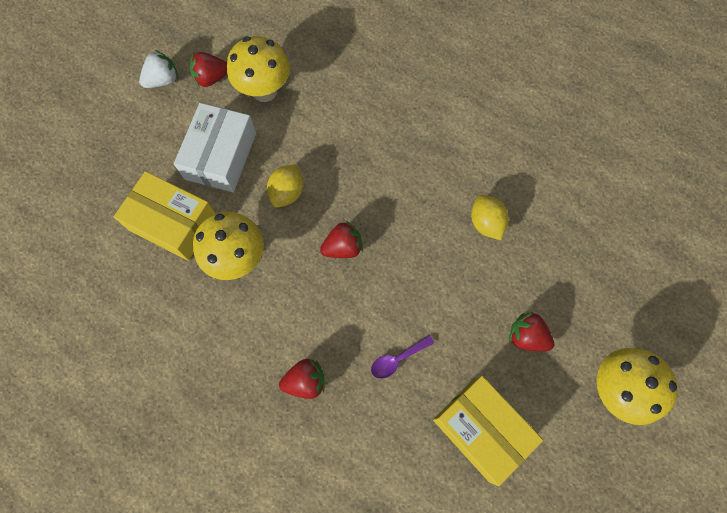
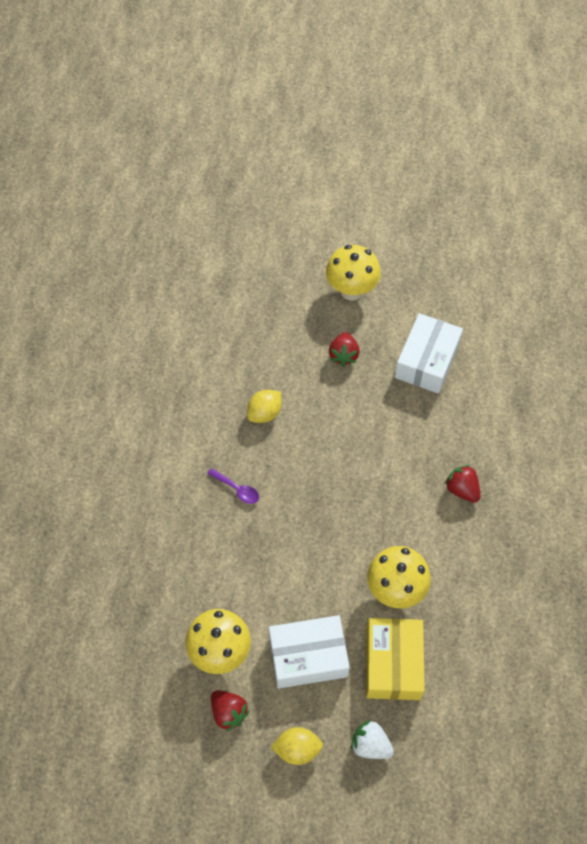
camera: 115 degrees left, 10 degrees down
(163, 80) = (253, 761): white strawberry -> white strawberry (370, 745)
(287, 193) = (315, 579): yellow lemon -> yellow lemon (297, 749)
(343, 247) = (341, 510): red strawberry -> none
(397, 359) = (409, 433): purple spoon -> purple spoon (237, 489)
(481, 429) = (427, 361): yellow box -> white box

